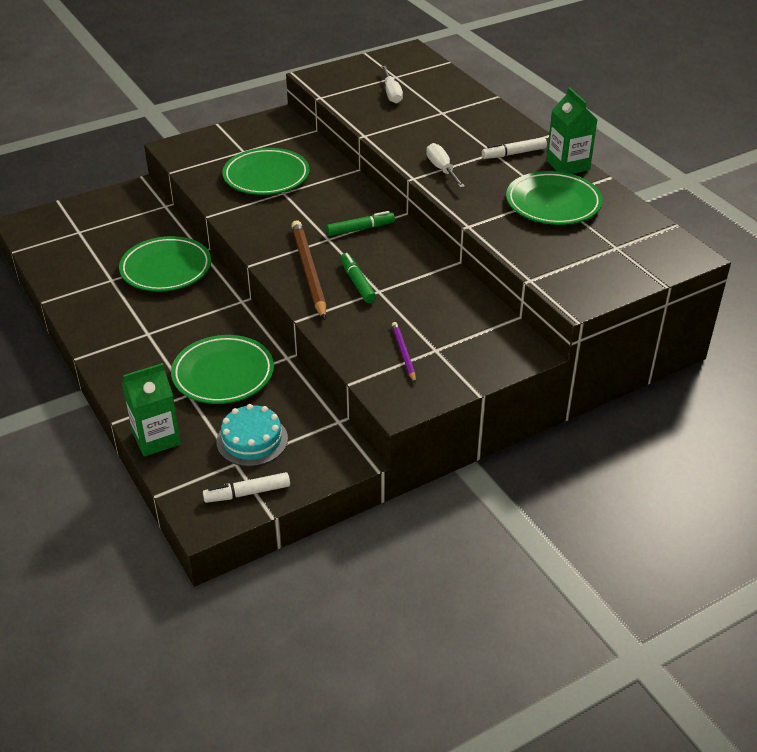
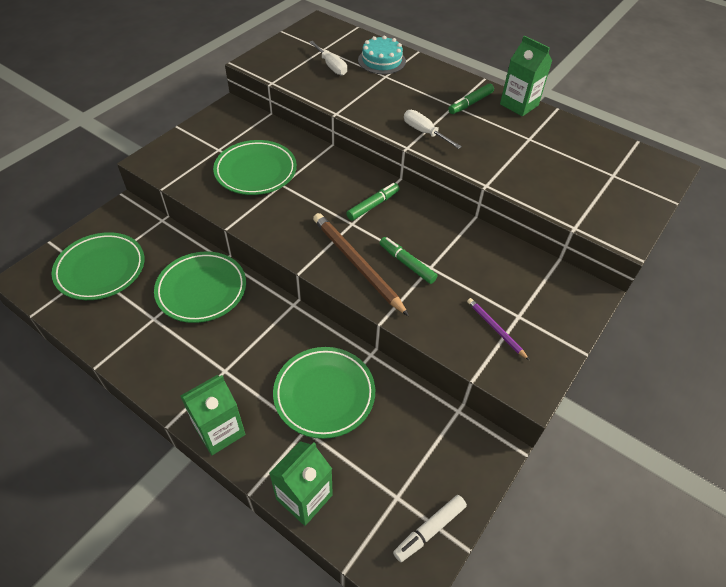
camera: 25 degrees left, 10 degrees up
(116, 374) = (219, 430): none -> green carton
(252, 440) = (396, 463): turquoise cake -> turquoise cake (381, 61)
(513, 154) = (470, 103): white marker -> green marker
(553, 203) = (535, 145): green plate -> green plate (101, 269)

